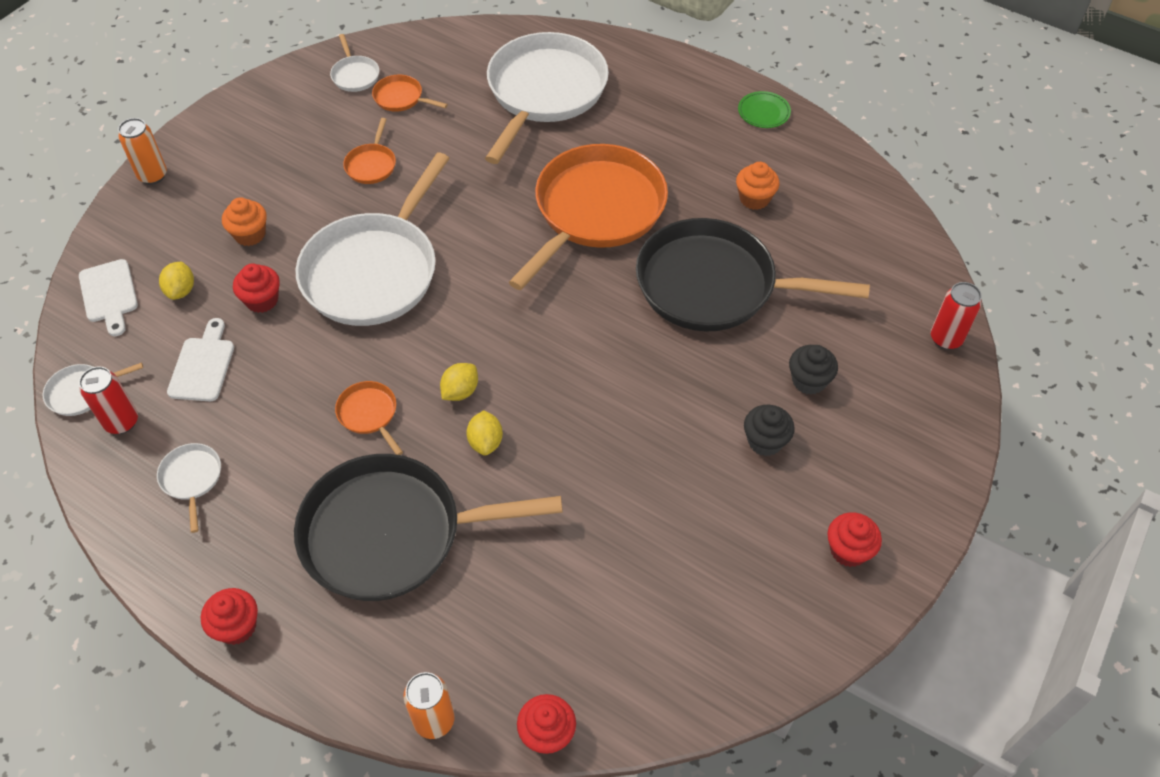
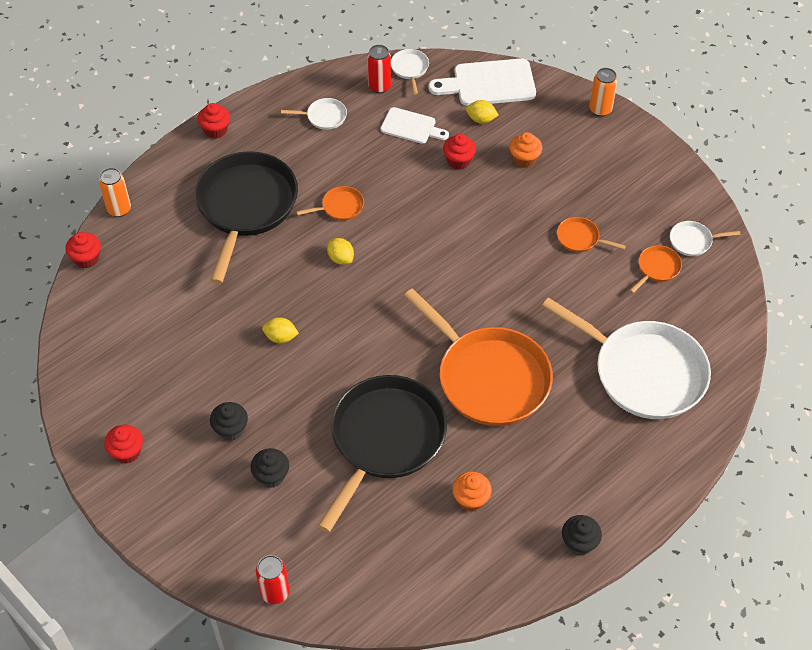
camera: 105 degrees right, 0 degrees up
(109, 294) = (489, 83): white cutting board -> white cutting board, size x1.60
(374, 271) = (467, 226): white pan -> none
(485, 442) = (294, 265): yellow lemon -> yellow lemon (281, 337)
(763, 112) = (579, 543): green plate -> black cupcake

